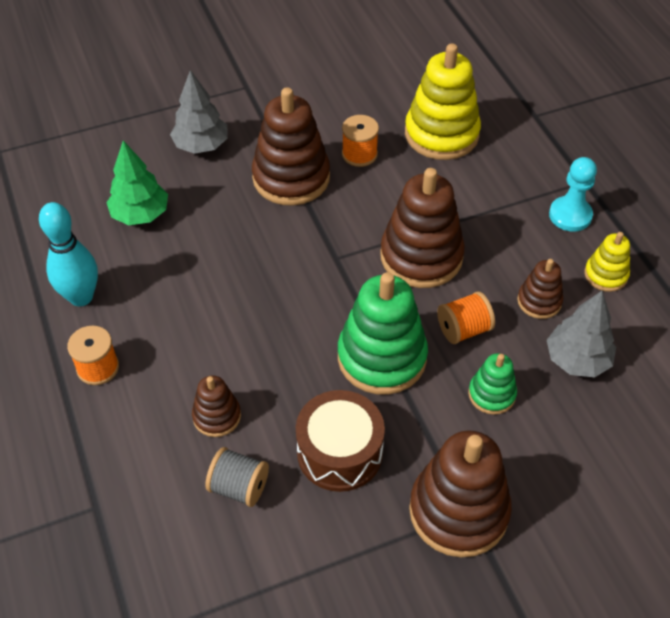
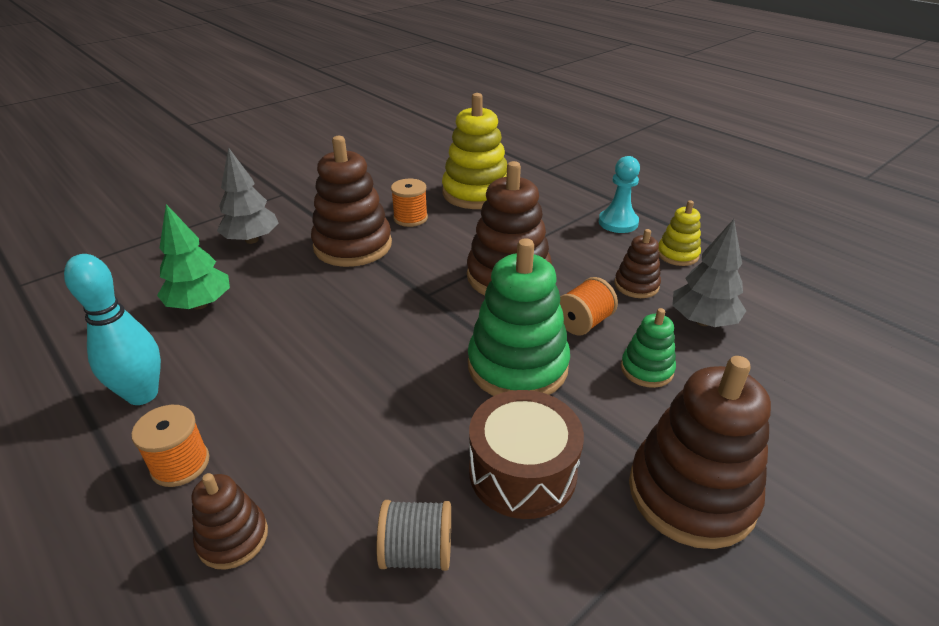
camera: 20 degrees left, 15 degrees down
(217, 416) = (356, 476): brown stacking toy -> brown stacking toy (233, 538)

